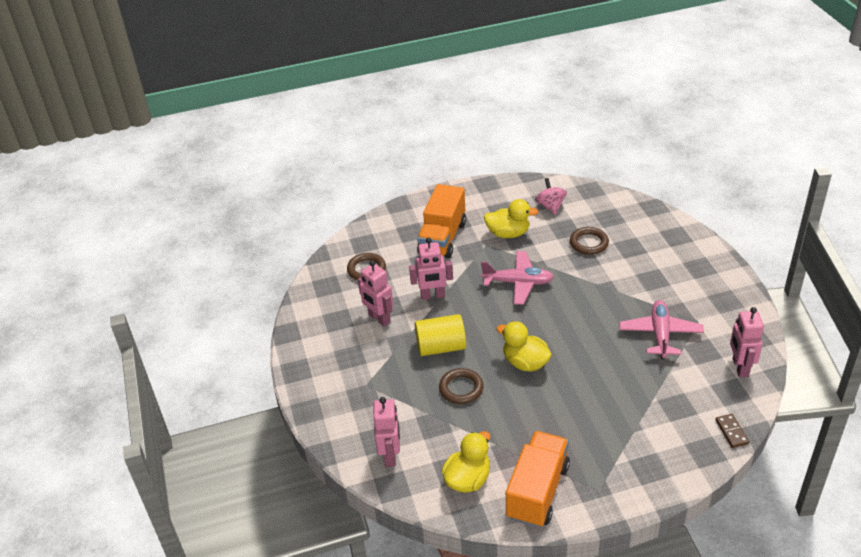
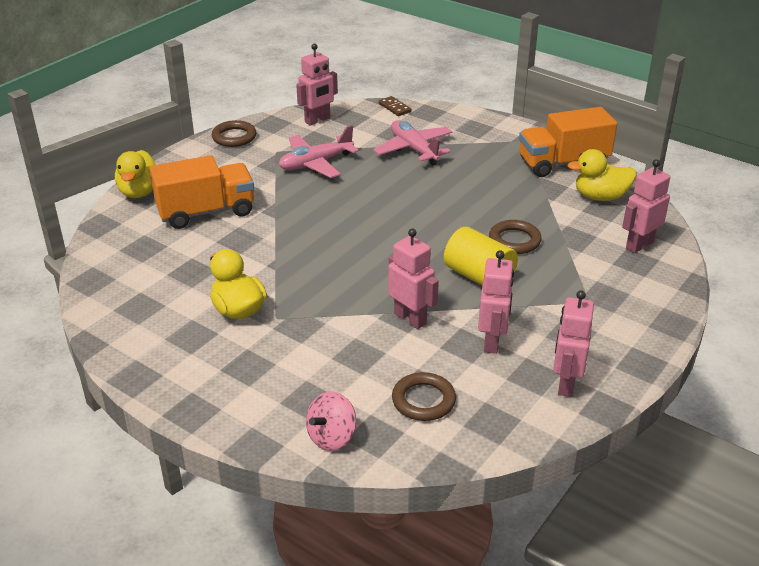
camera: 130 degrees left, 5 degrees down
(318, 328) = (566, 383): none -> pink robot
(442, 238) = (295, 362): orange truck -> orange truck (206, 212)
(518, 283) = (324, 267): pink plane -> pink plane (414, 149)
(525, 363) = (436, 218): yellow duck -> yellow duck (140, 192)
(550, 206) = (152, 298): pink spinning top -> pink spinning top (332, 437)
(589, 243) = (207, 245): brown ring -> brown ring (234, 137)
(731, 432) = (394, 108): brown domino -> brown domino turned 75 degrees counterclockwise

